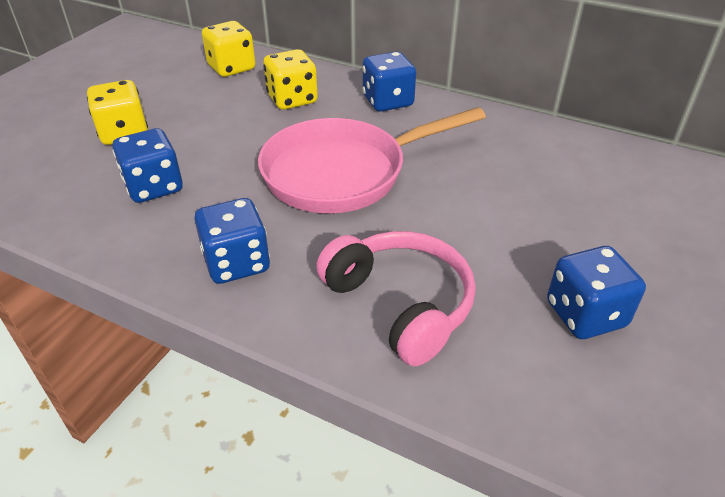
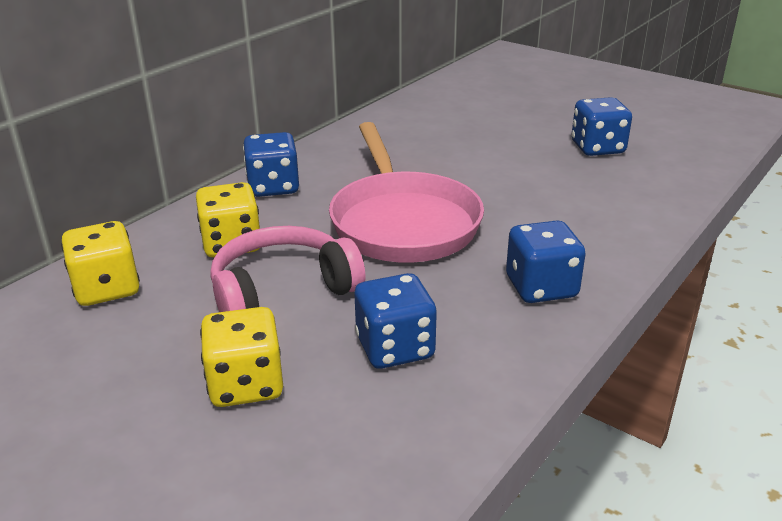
camera: 80 degrees left, 10 degrees down
(401, 304) = (592, 210): pink headphones -> pink headphones (282, 291)

